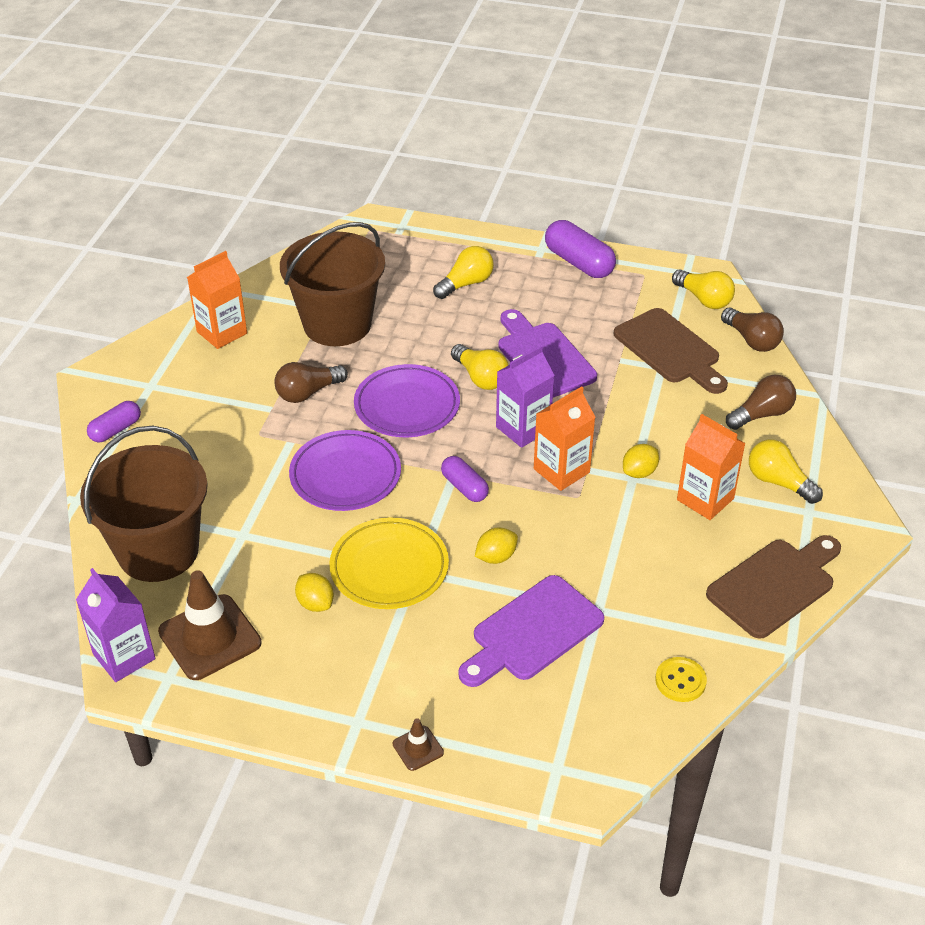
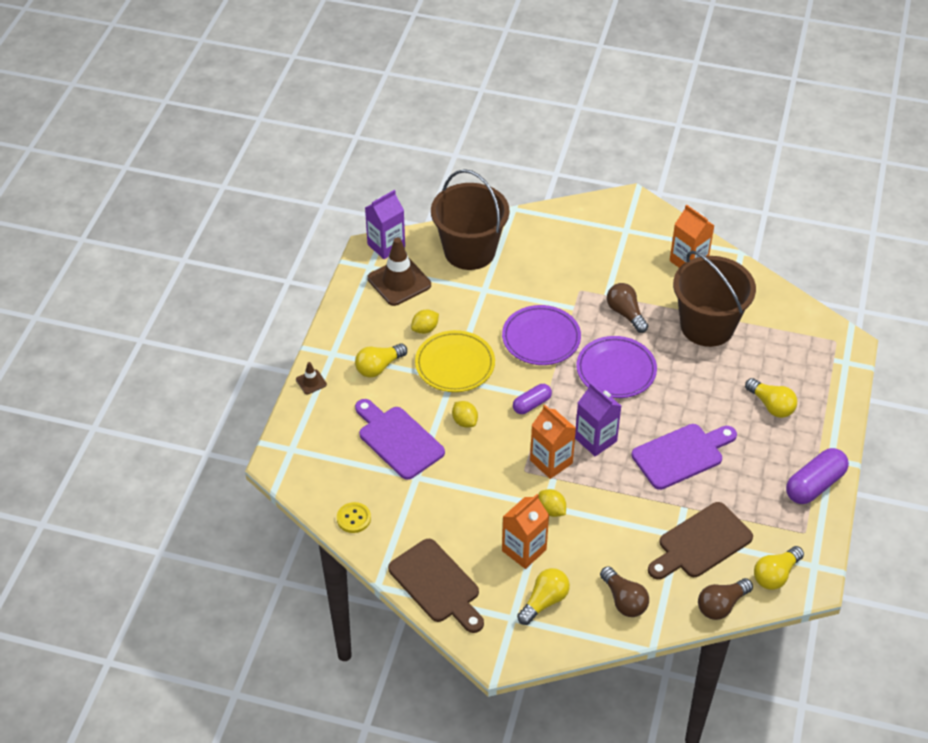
camera: 90 degrees right, 5 degrees up
(116, 430) = (579, 218): purple capsule -> none
(480, 378) = (652, 414): yellow light bulb -> yellow light bulb (379, 367)

